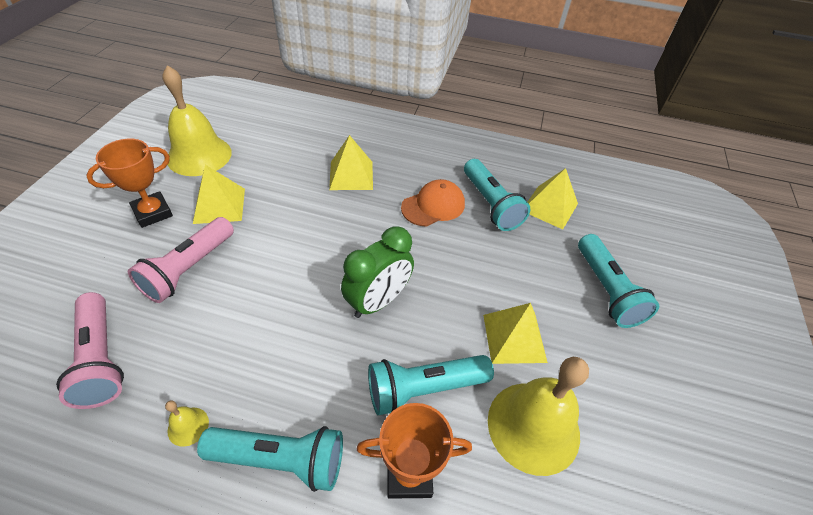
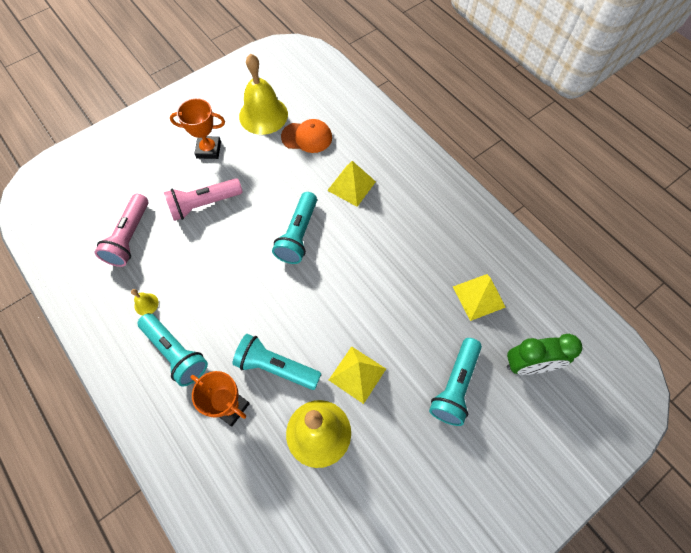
camera: 40 degrees right, 15 degrees up
(219, 205) = (250, 165): yellow pyramid -> none
(378, 301) = (294, 294): green clock -> green clock (528, 365)
(433, 206) = (389, 244): orange cap -> orange cap (307, 137)
(491, 204) = (433, 268): turquoise flashlight -> turquoise flashlight (298, 235)

